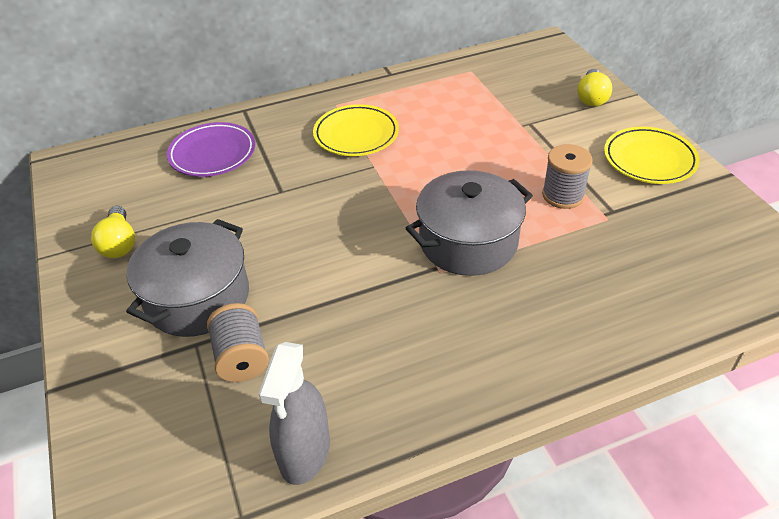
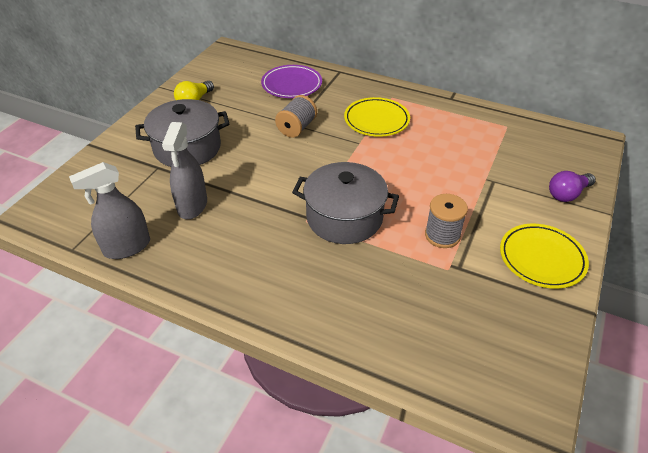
camera: 45 degrees right, 0 degrees up
(241, 357) = (165, 187): grey spool -> grey spool (296, 128)
(306, 349) = (192, 205): none -> grey spray bottle
(591, 97) = (567, 194): yellow light bulb -> purple light bulb

